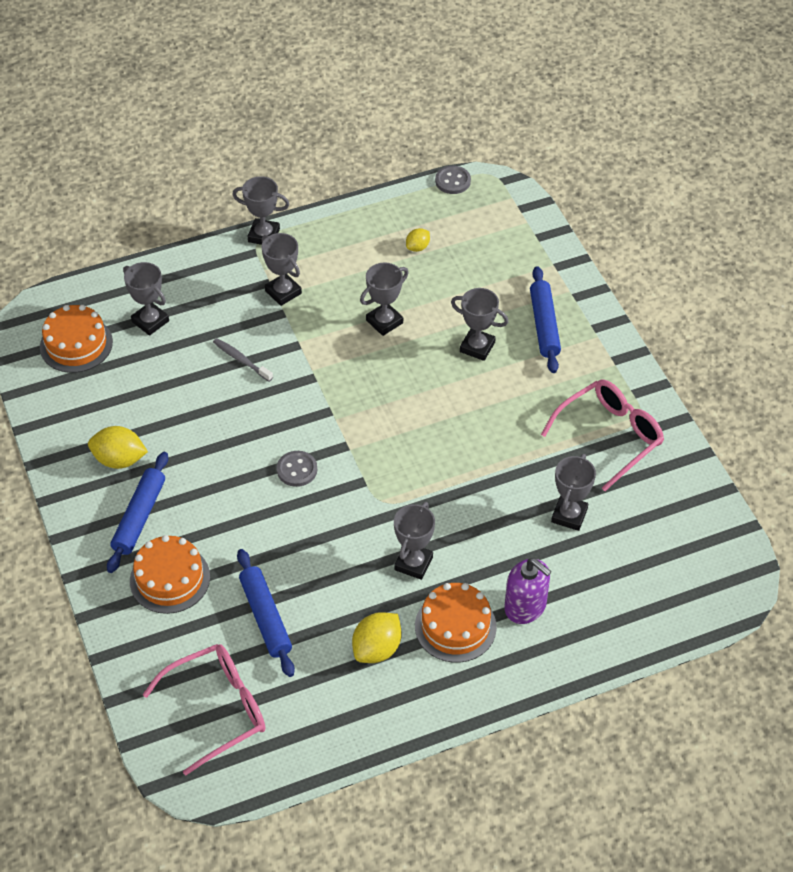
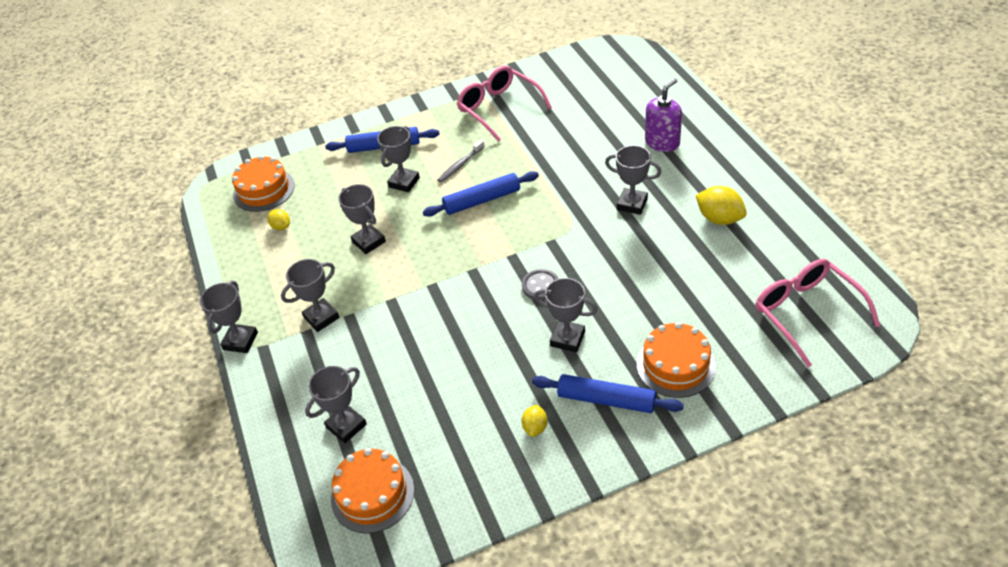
camera: 85 degrees left, 5 degrees down
(119, 460) = (535, 427): yellow lemon -> yellow lemon, size x0.57
(241, 360) = (406, 341): grey toothbrush -> grey toothbrush (460, 165)
(266, 617) = (703, 291): blue rolling pin -> blue rolling pin (482, 200)
(453, 181) = (203, 209): grey button -> none
(455, 626) = (688, 177): orange cake -> orange cake (264, 190)
(569, 515) = (575, 125): grey trophy -> grey trophy (567, 339)

